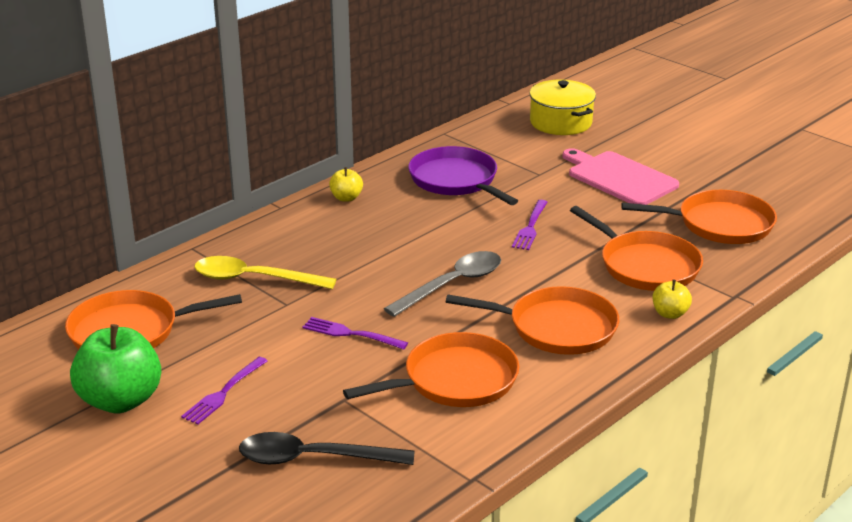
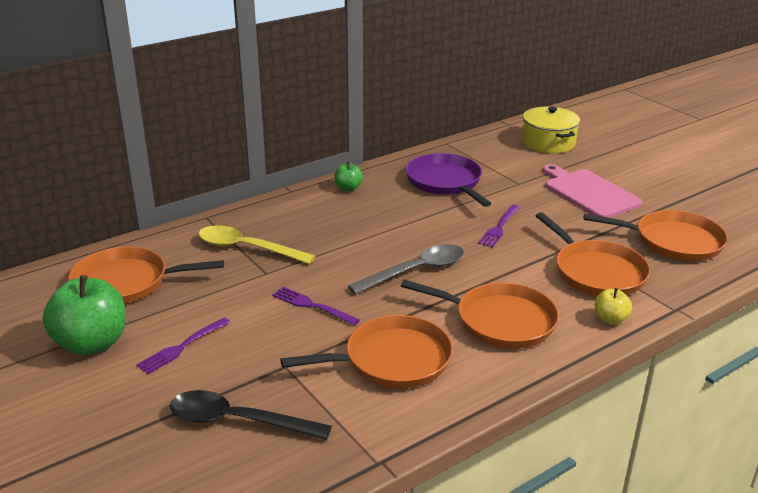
camera: 10 degrees right, 0 degrees up
(346, 198) = (348, 188): yellow apple -> green apple

